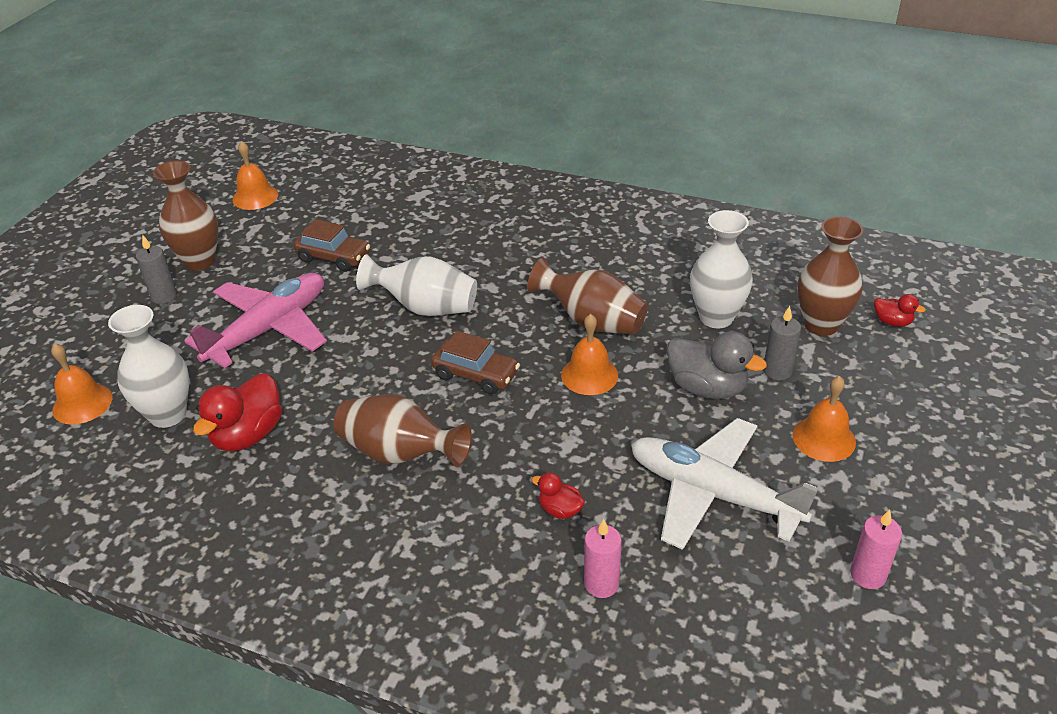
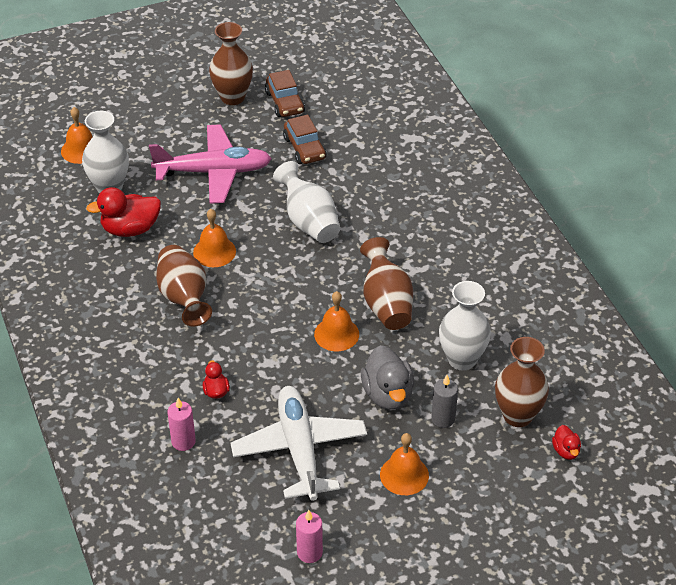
camera: 45 degrees right, 5 degrees up
(164, 296) = (188, 109): grey candle -> none
(255, 197) = (316, 70): orange bell -> orange bell (214, 251)
(476, 375) = (279, 285): brown car -> brown car (285, 102)

